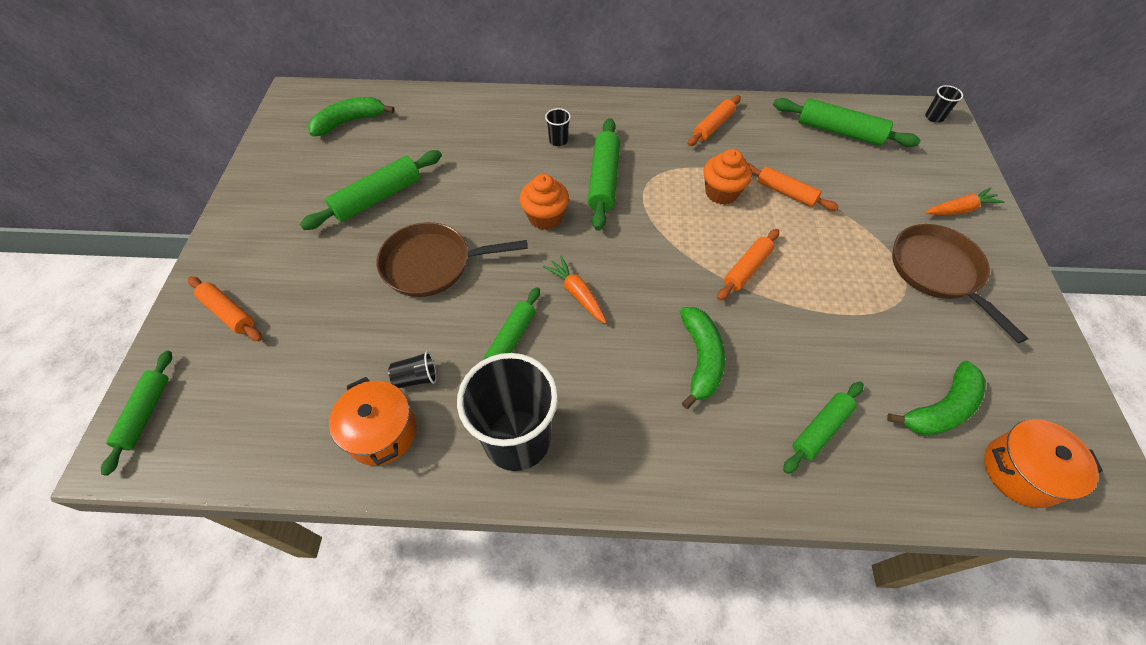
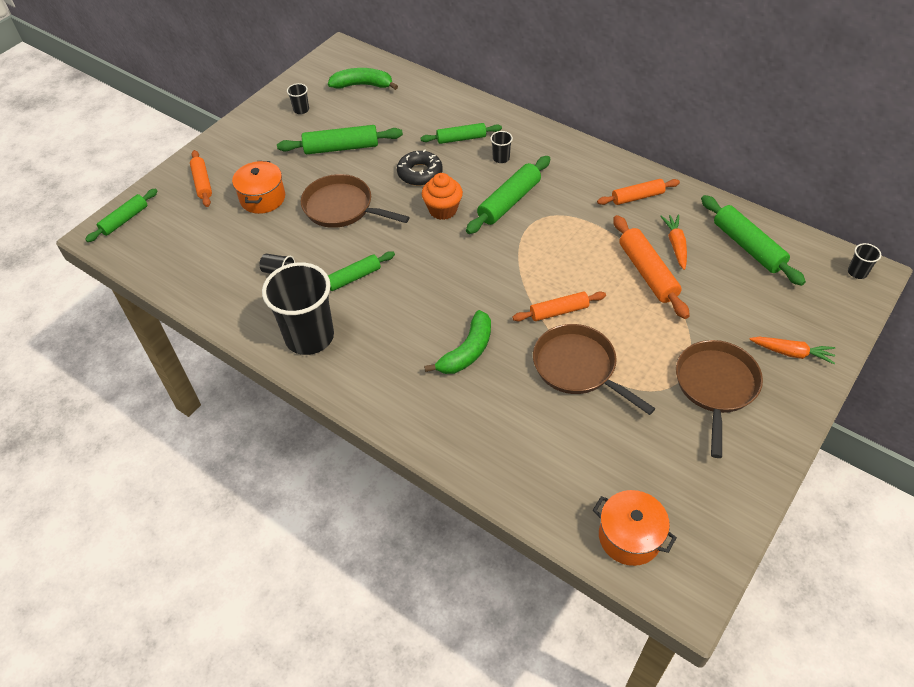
camera: 35 degrees right, 5 degrees down
(296, 174) = (301, 110): none -> black cup
(382, 432) = (237, 293): orange pot -> orange pot (262, 198)
(488, 189) = (420, 173): none -> black donut
(577, 293) = (420, 270): orange carrot -> orange carrot (675, 245)
(721, 193) = (593, 250): orange cupcake -> none
(785, 192) = (647, 273): orange rolling pin -> orange rolling pin, size x1.51
(815, 318) = (578, 367): none -> brown pan
(820, 430) = (508, 434): green rolling pin -> green rolling pin (461, 139)
(940, 409) = (611, 470): green banana -> none

